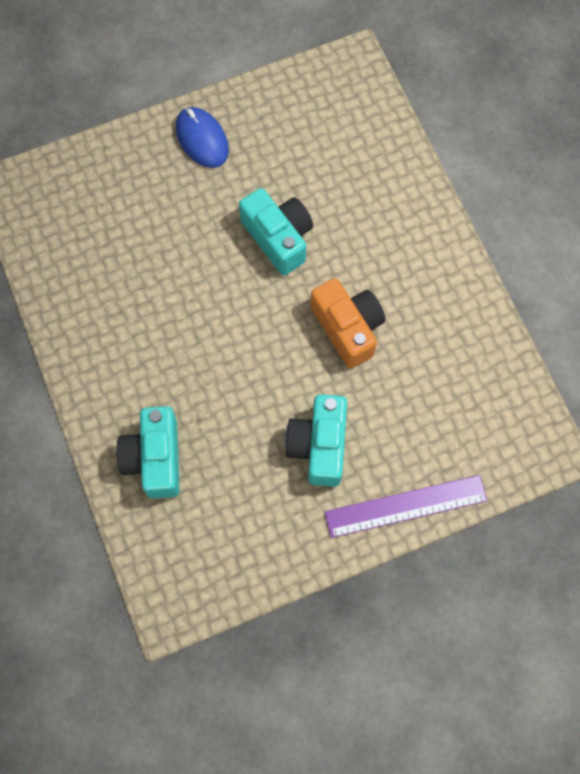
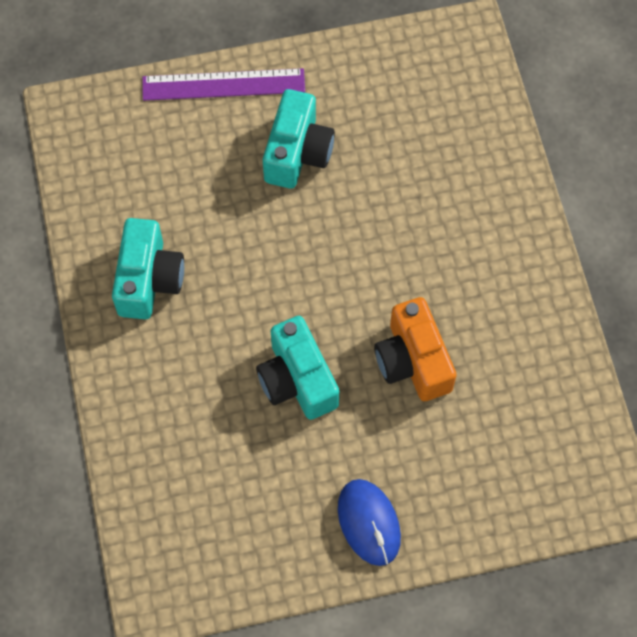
camera: 170 degrees left, 5 degrees down
(155, 458) = (468, 167): turquoise camera -> turquoise camera (149, 279)
(348, 328) = (240, 265): orange camera -> orange camera (413, 361)

